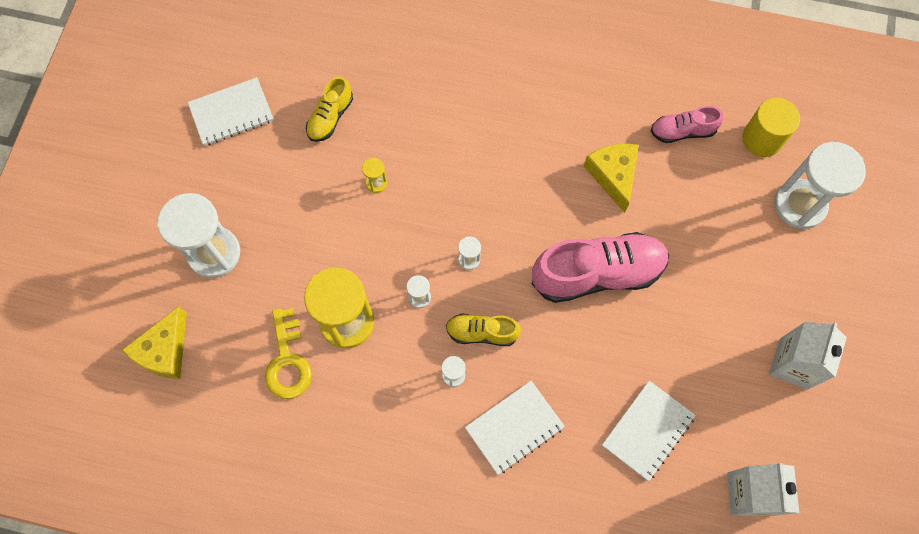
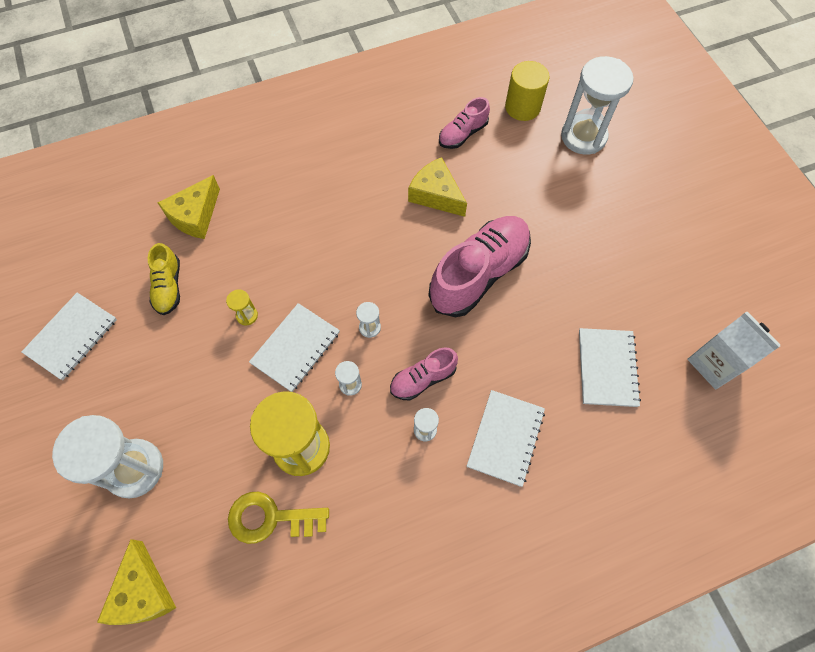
camera: 35 degrees left, 5 degrees down
(287, 361) = (270, 518): yellow key -> yellow key turned 135 degrees clockwise
(391, 65) = (195, 216): none -> yellow cheese
(397, 237) = (295, 348): none -> white notebook
(482, 332) = (423, 379): yellow shoe -> pink shoe
(793, 363) = (667, 248): white carton -> none

